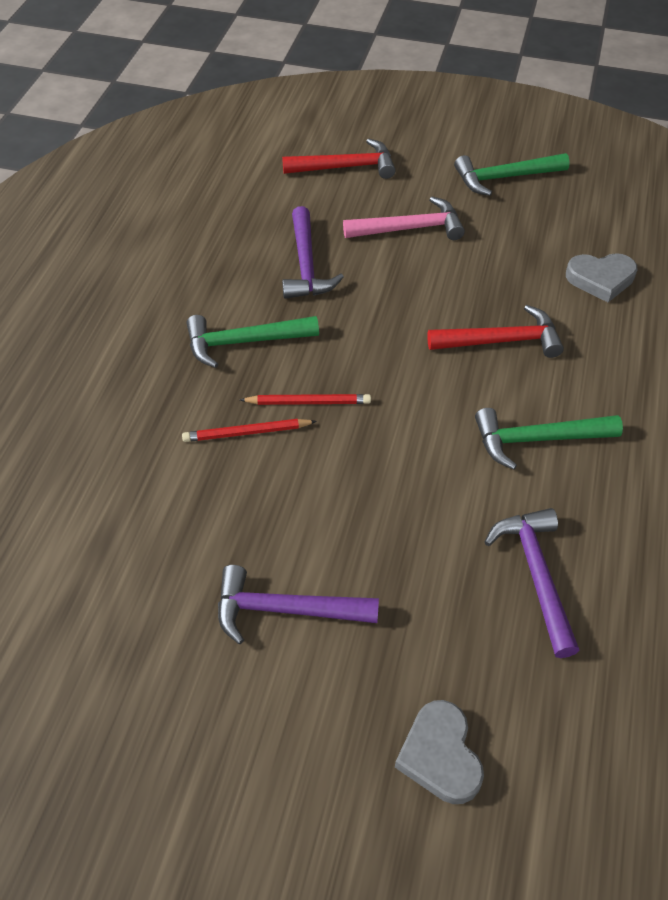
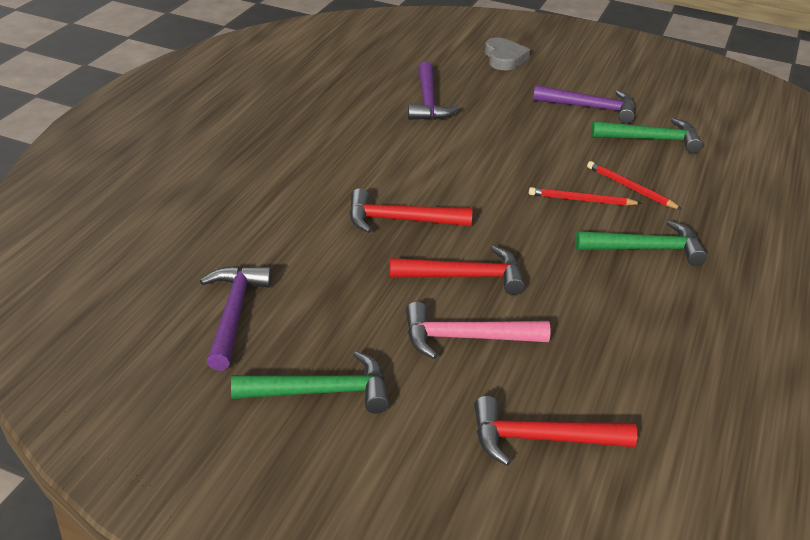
camera: 175 degrees left, 15 degrees down
(247, 432) = (631, 188): red pencil -> red pencil turned 135 degrees counterclockwise
(306, 265) = (590, 311): purple hammer -> purple hammer (233, 313)
(421, 284) = (465, 276): none -> red hammer
(537, 439) = (398, 157): green hammer -> green hammer (651, 139)
(600, 279) = (273, 258): grey heart -> none

